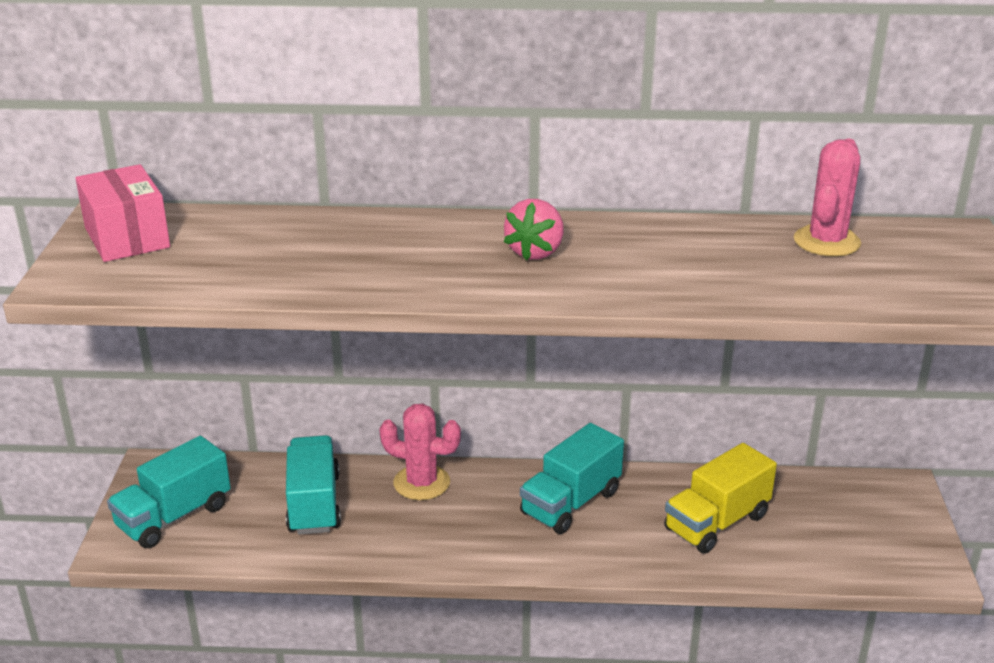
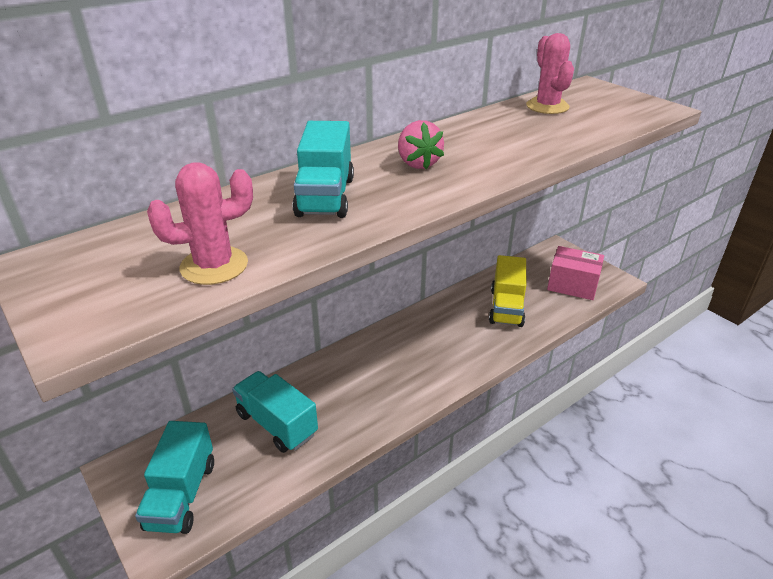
camera: 40 degrees left, 5 degrees up
(127, 238) = (85, 271): pink box -> pink box (572, 285)
(421, 483) = (330, 371): pink cactus -> pink cactus (214, 266)
(571, 503) = (426, 336): turquoise truck -> turquoise truck (325, 197)

